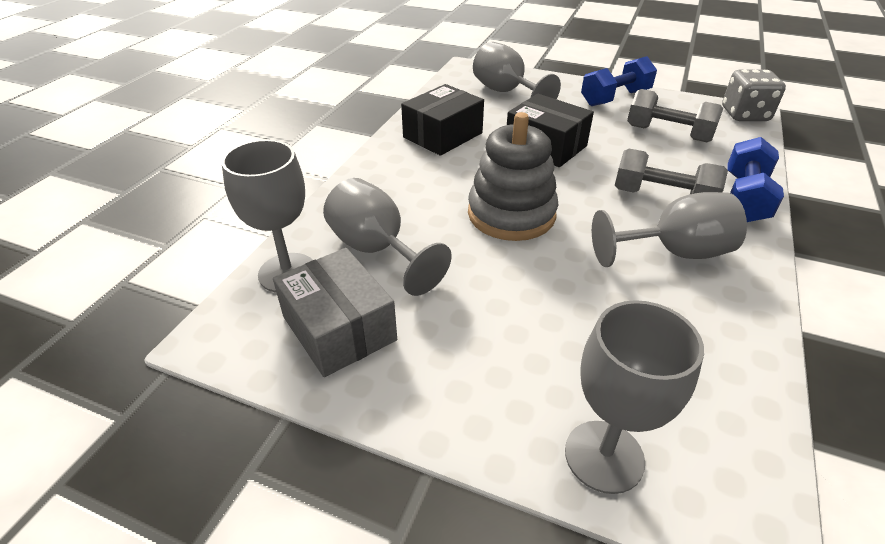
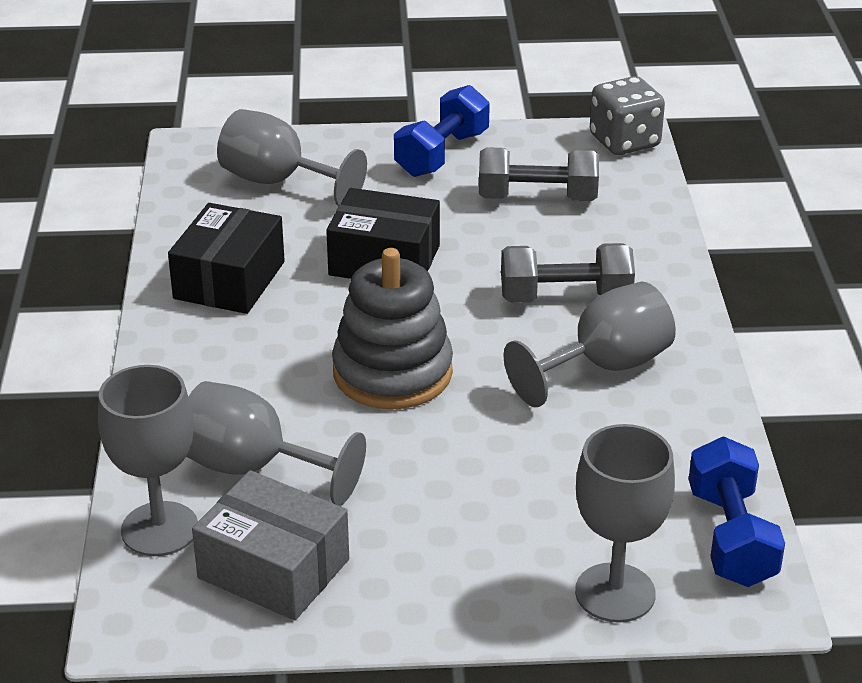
camera: 25 degrees left, 5 degrees down
(744, 198) = (660, 272): blue dumbbell -> blue dumbbell (731, 537)

